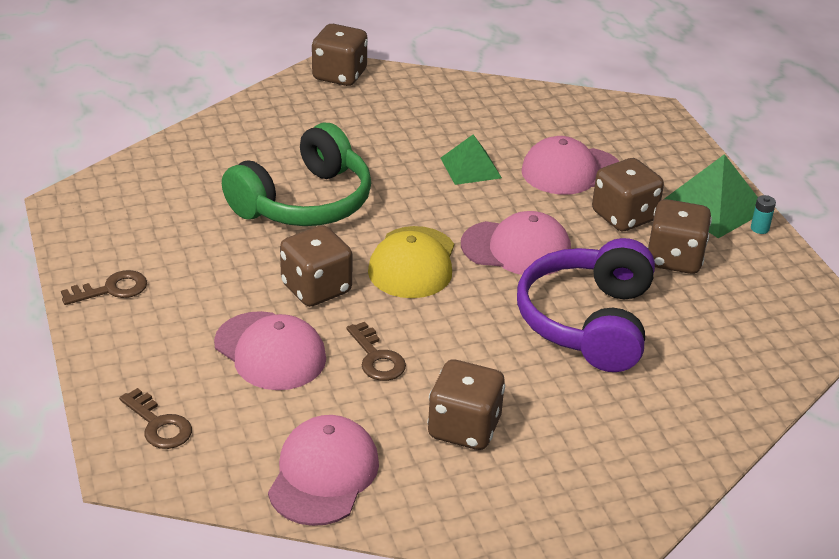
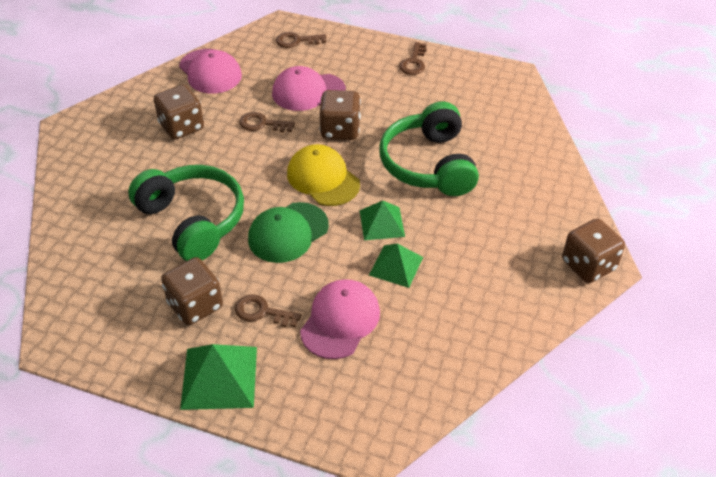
camera: 130 degrees right, 10 degrees up
(428, 197) = (382, 223): none -> green pyramid
(516, 248) = (288, 232): pink cap -> green cap
(588, 322) = (193, 220): purple headphones -> green headphones
(624, 216) = (262, 312): brown dice -> brown key
(759, 228) = (169, 384): turquoise battery -> none

